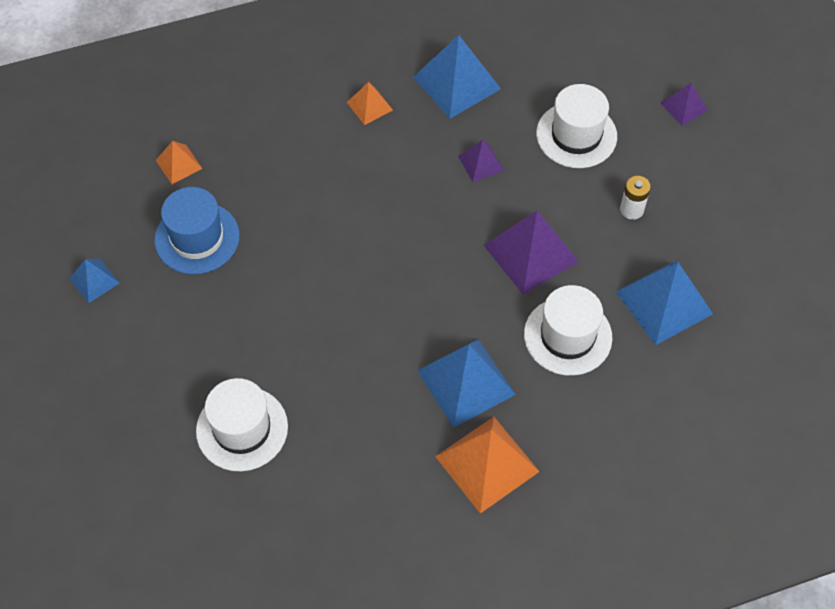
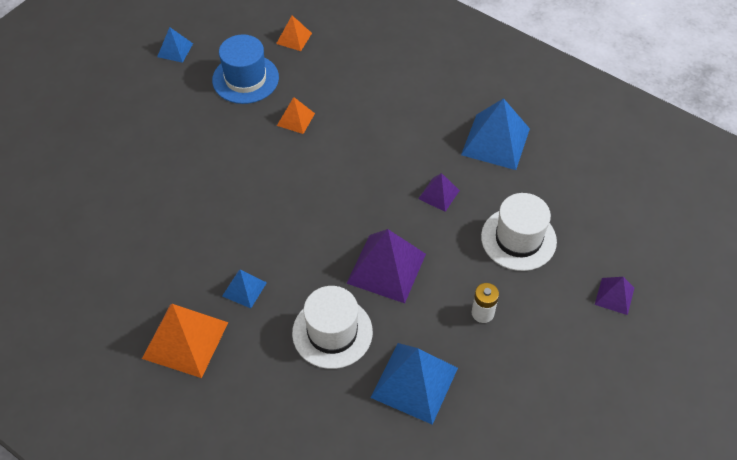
camera: 55 degrees right, 5 degrees down
(242, 428) = (119, 183): white hat -> none
(369, 106) = (429, 105): orange pyramid -> orange pyramid (295, 119)
(466, 382) = (244, 289): blue pyramid -> blue pyramid, size x0.53

